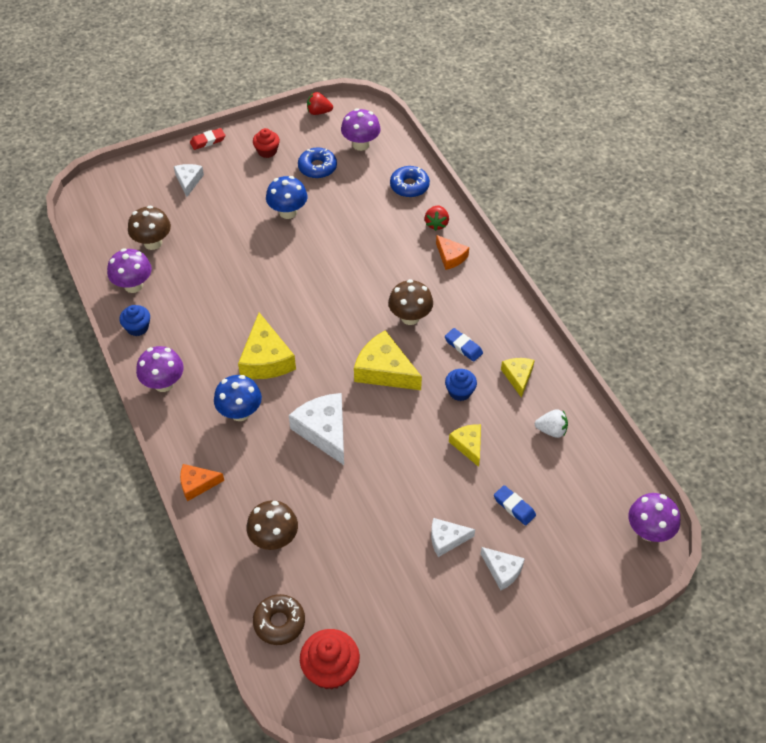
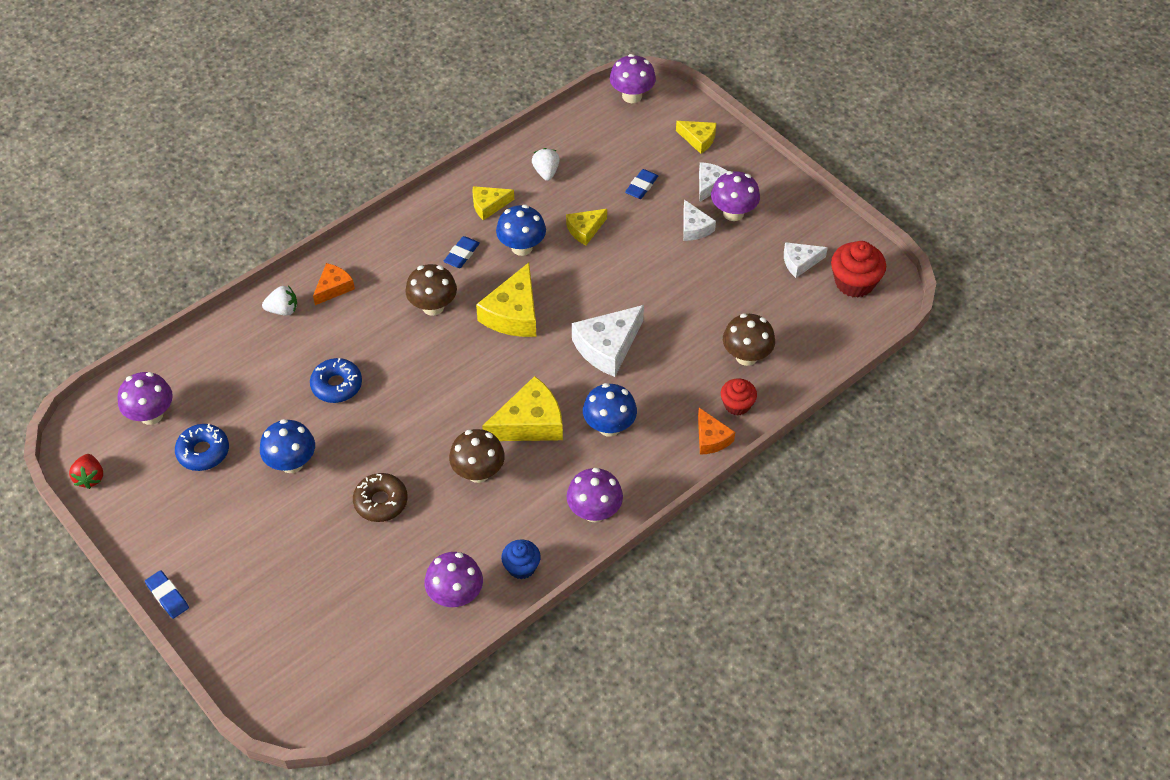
camera: 105 degrees left, 0 degrees up
(153, 243) = (377, 599): brown mushroom -> brown mushroom (478, 472)
(188, 181) = (253, 594): white cheese -> white cheese (800, 262)
(208, 141) = (167, 596): red eraser -> blue eraser
(267, 151) = (179, 517): red cupcake -> red cupcake (737, 405)
(279, 622) = (828, 330): brown donut -> brown donut (381, 502)
(409, 186) = (222, 348): blue donut -> blue donut (337, 385)
(436, 224) = (283, 310): red strawberry -> white strawberry
(457, 581) = (733, 213): none -> purple mushroom
(460, 392) = (521, 247): blue cupcake -> blue mushroom
(571, 578) = (698, 139): none -> yellow cheese

